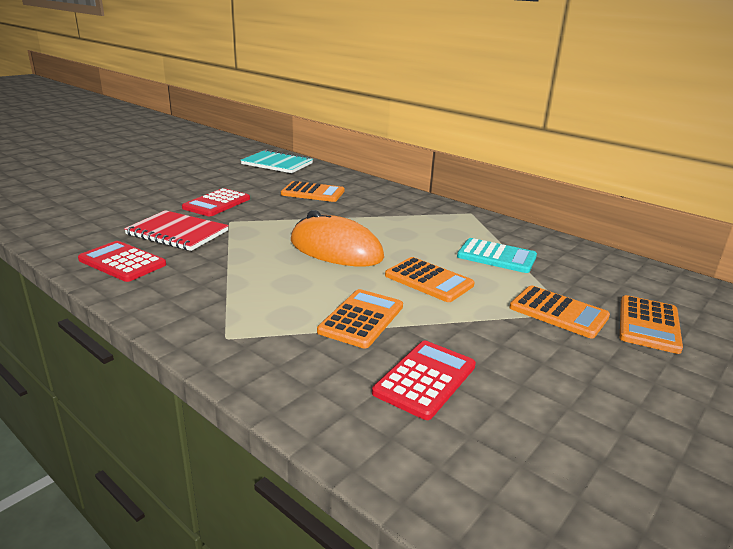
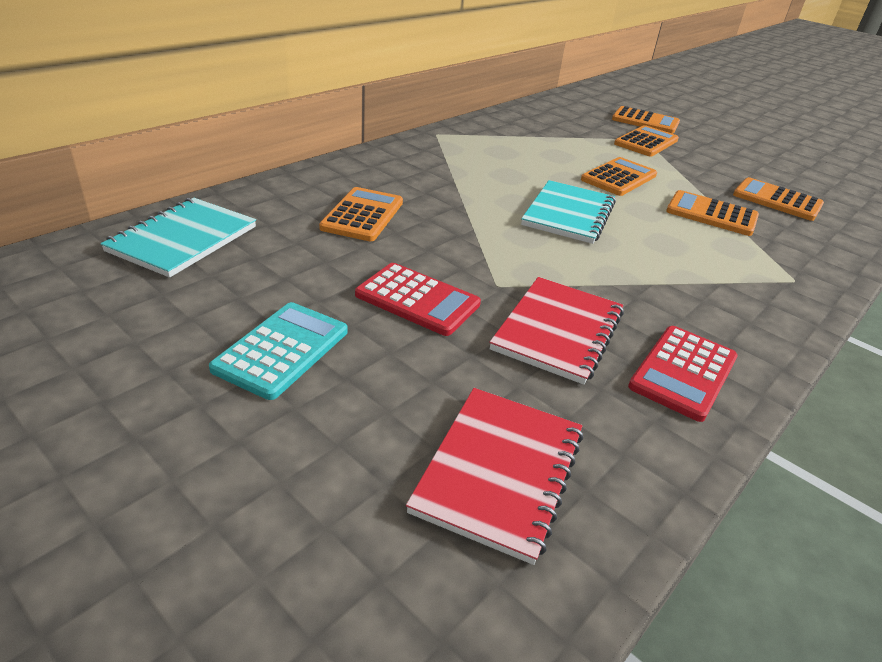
camera: 90 degrees left, 10 degrees up
(81, 214) = (499, 471): none -> red notebook
(336, 250) = (568, 214): orange mouse -> turquoise notebook
(425, 379) = (777, 200): red calculator -> orange calculator
(496, 256) = (551, 143): turquoise calculator -> turquoise calculator (282, 350)

